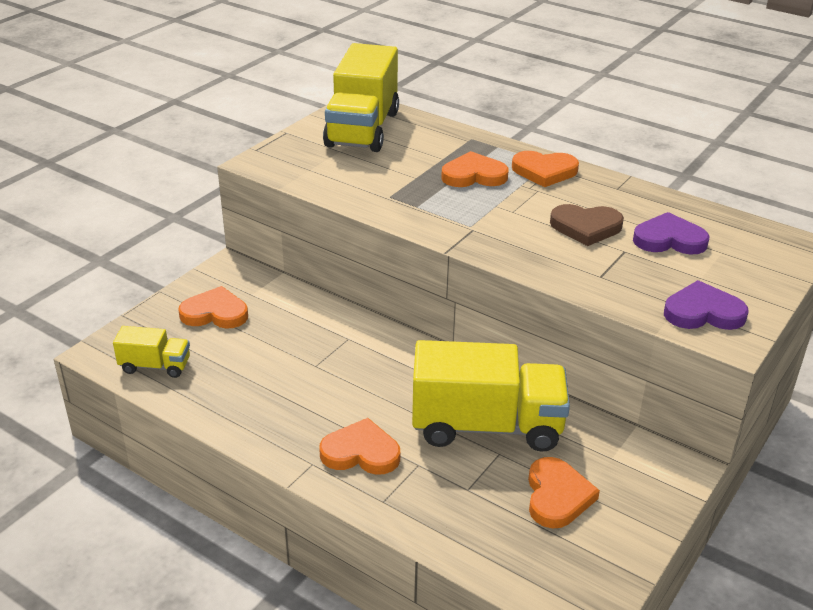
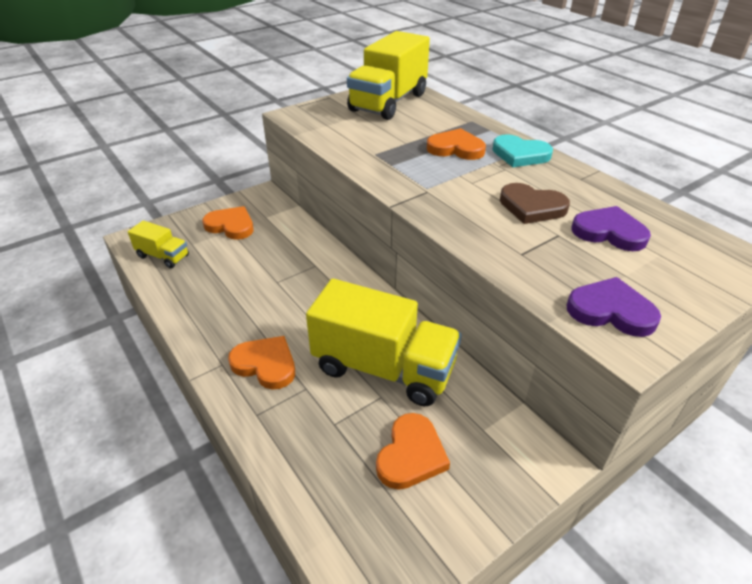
camera: 20 degrees right, 5 degrees up
(544, 171) = (520, 154): orange heart -> turquoise heart

